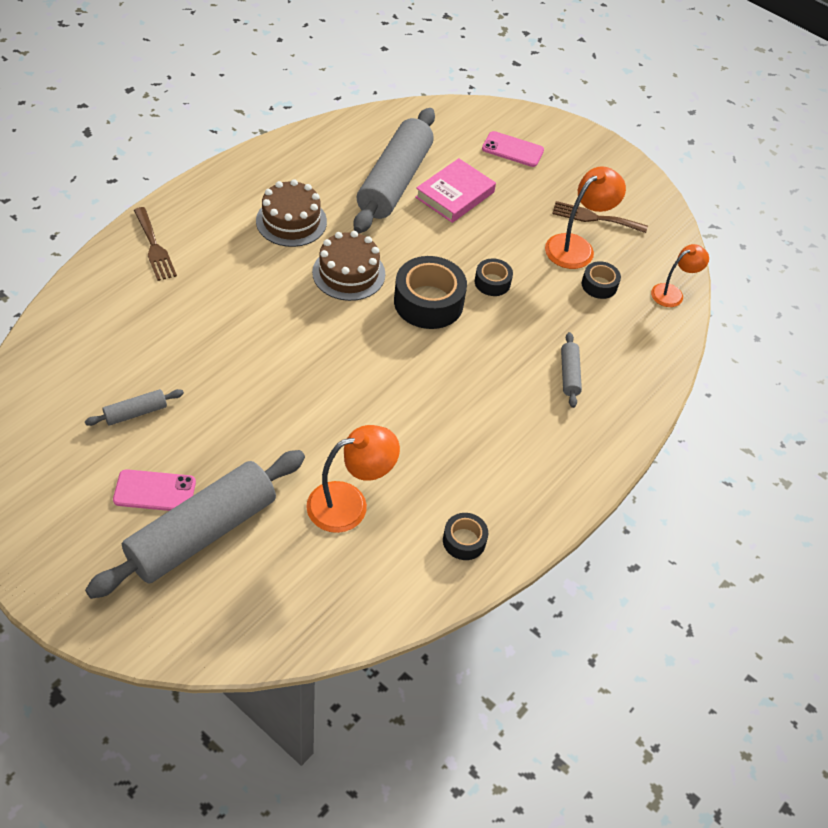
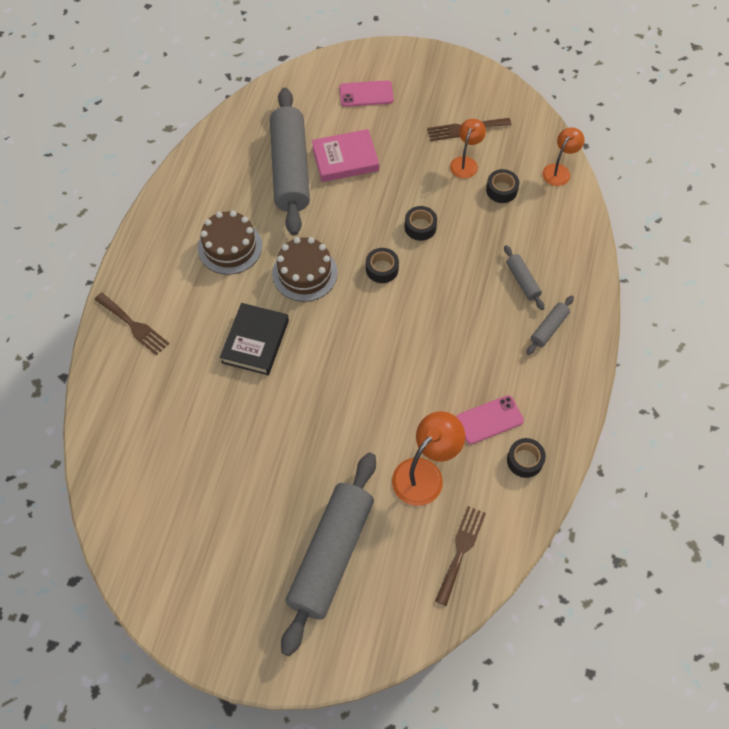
camera: 20 degrees left, 10 degrees up
(136, 413) = (215, 481): grey rolling pin -> grey rolling pin (549, 328)
(155, 491) = (273, 540): pink phone -> pink phone (489, 419)
(260, 310) = (255, 341): none -> black book
(339, 593) = (461, 550): none -> brown fork
(428, 302) = (382, 269): black tape -> black tape, size x0.53
(455, 195) = (345, 159): pink book -> pink book turned 60 degrees clockwise
(576, 246) = (466, 162): orange lamp -> orange lamp, size x0.64

